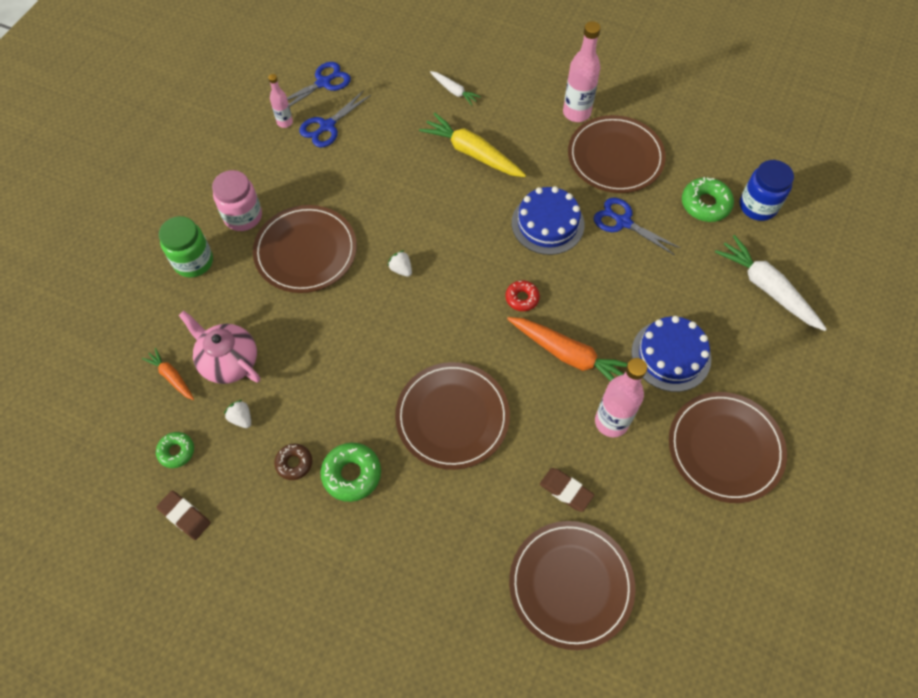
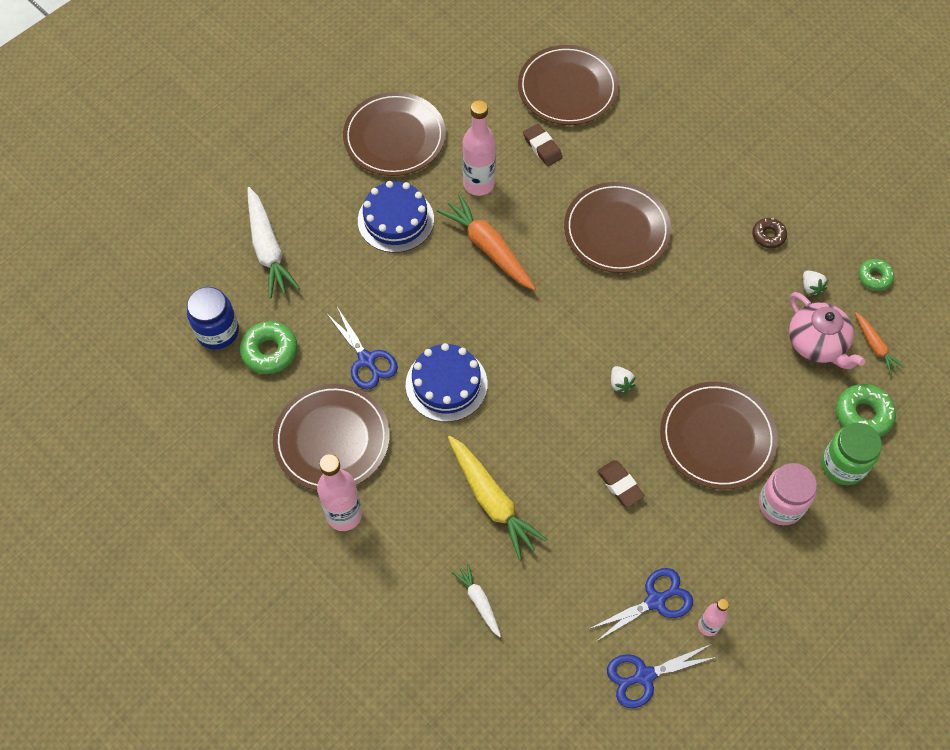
camera: 160 degrees left, 0 degrees up
(185, 516) = (870, 224): brown eraser -> brown eraser (620, 485)
(352, 474) = (719, 212): green donut -> green donut (863, 415)
(522, 298) = (508, 314): red donut -> none

